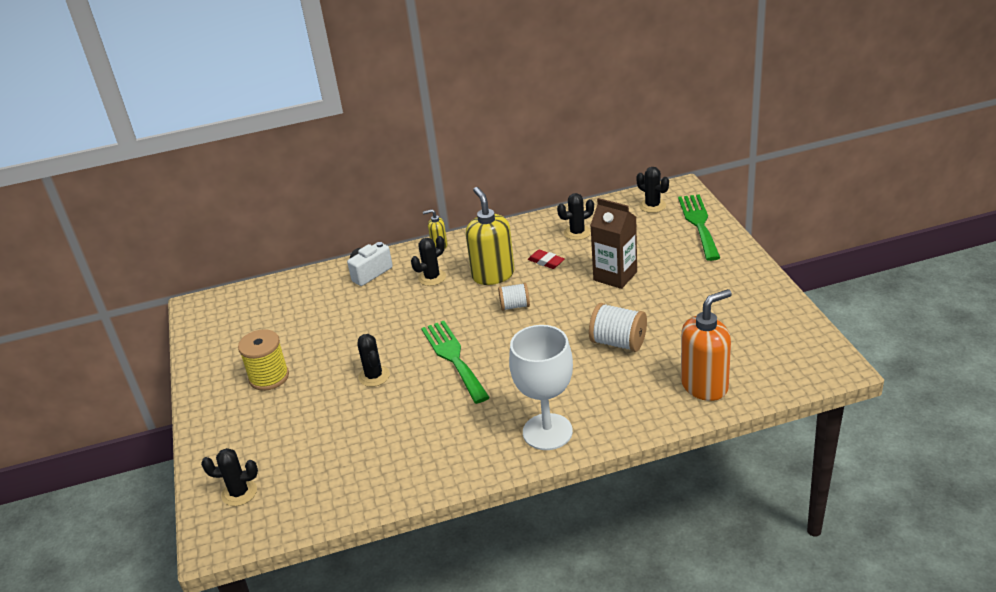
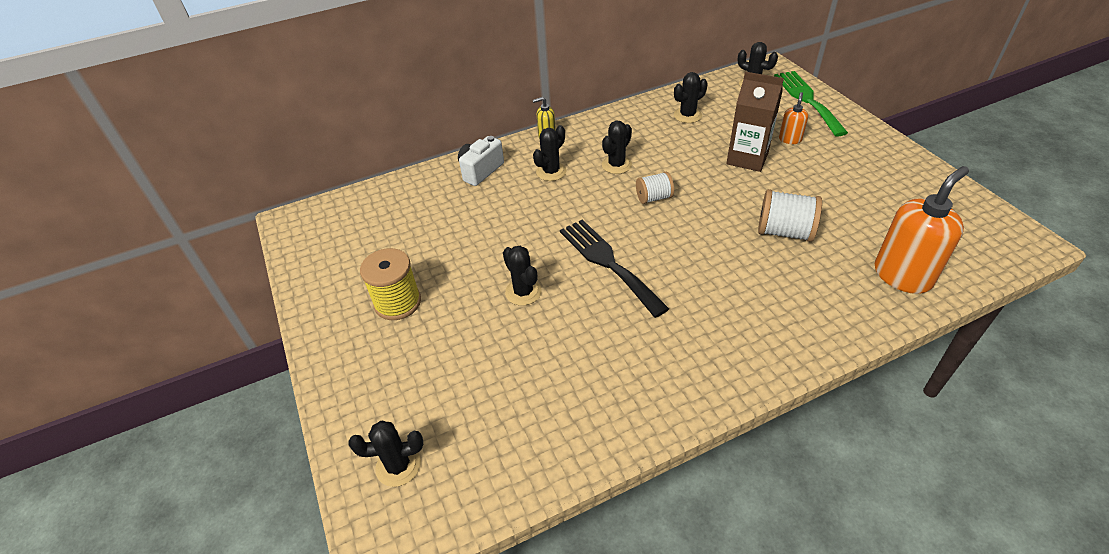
camera: 10 degrees left, 10 degrees up
(454, 358) = (608, 263): green fork -> black fork
(493, 275) = (616, 165): yellow soap dispenser -> black cactus
(546, 262) = (668, 147): red eraser -> none
(547, 432) = (752, 347): white goblet -> none
(663, 261) = (790, 139): none -> orange soap dispenser

